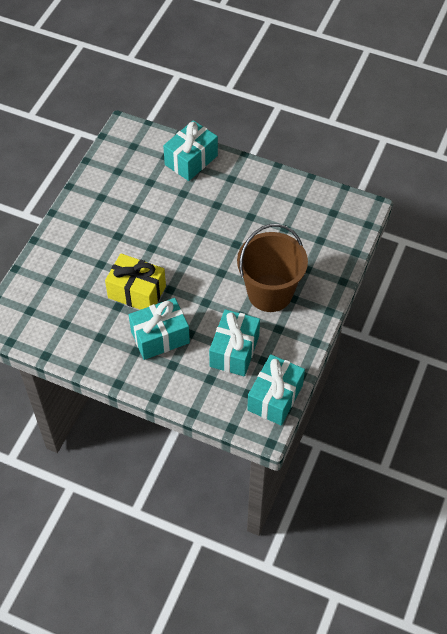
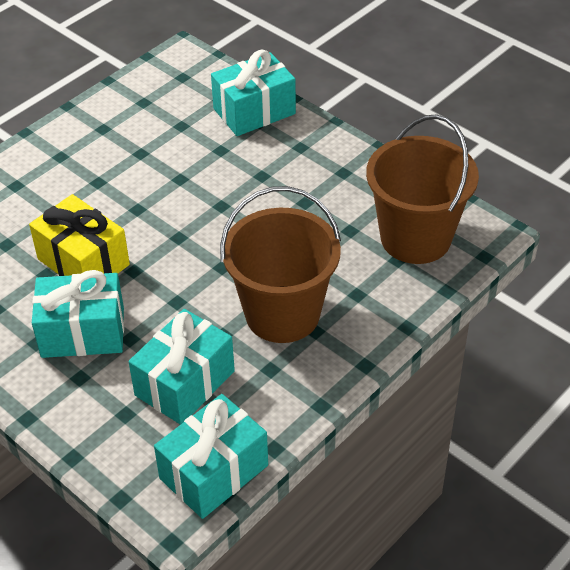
camera: 20 degrees right, 10 degrees down
(325, 223) = (415, 238): none -> brown bucket

